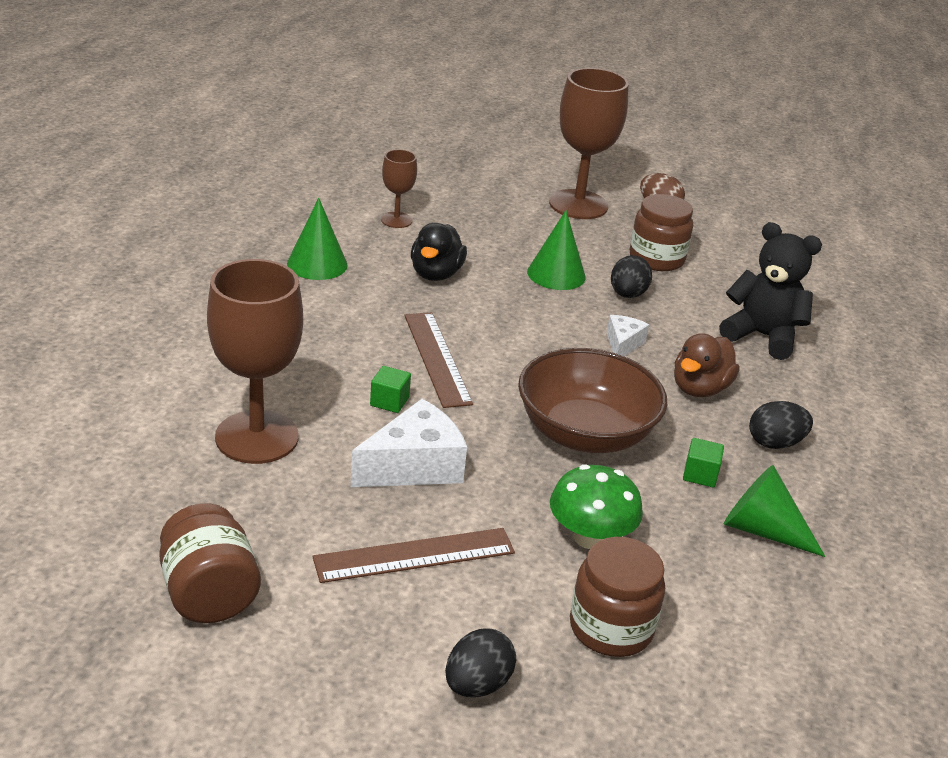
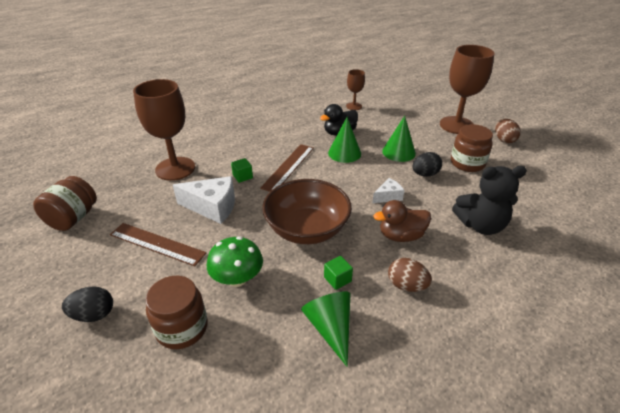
camera: 45 degrees right, 5 degrees up
(317, 264) = (295, 113): green cone -> green cone (344, 153)
(762, 336) = (480, 225): black teddy bear -> black teddy bear turned 105 degrees clockwise
(774, 443) = (406, 285): black egg -> brown egg

